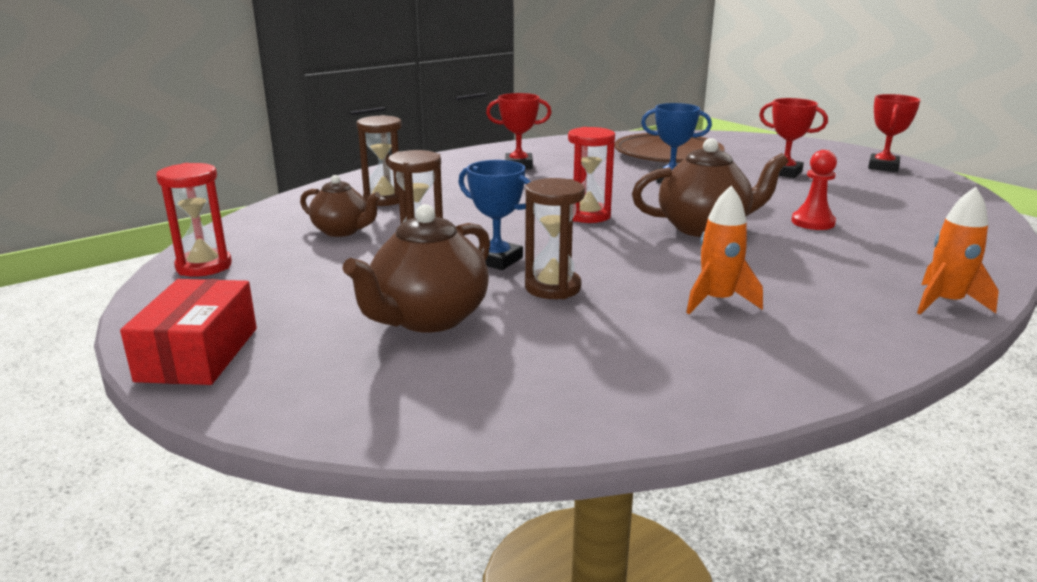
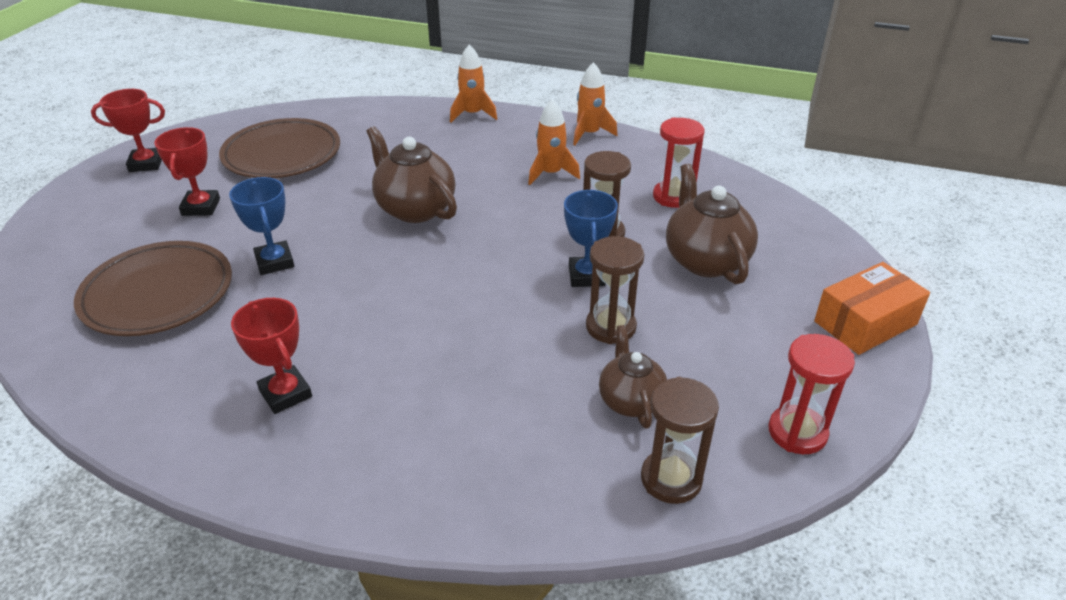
camera: 125 degrees left, 15 degrees up
(198, 354) = (865, 323): red box -> orange box
(385, 199) = (515, 433): brown hourglass -> brown hourglass (671, 479)
(428, 318) = (705, 260): brown teapot -> brown teapot turned 105 degrees counterclockwise
(588, 215) = (437, 272): red hourglass -> red hourglass (673, 196)
(813, 222) = (357, 169): red pawn -> none
(822, 363) = (589, 134): none -> orange rocket
(872, 203) = (282, 155): none -> brown plate

